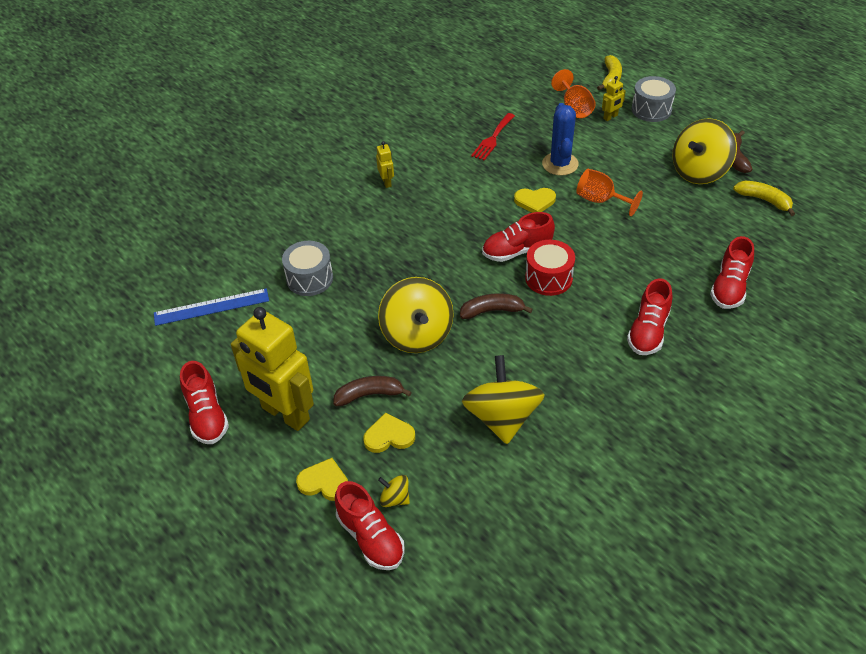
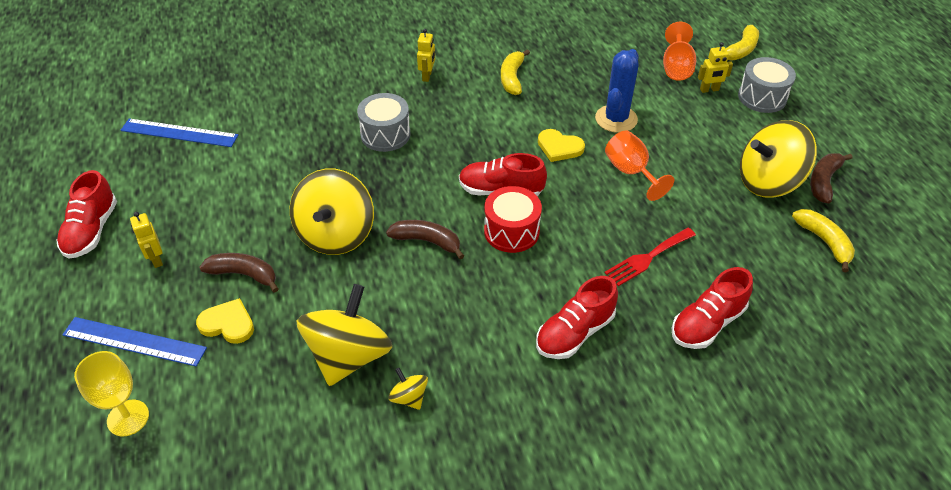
camera: 25 degrees right, 0 degrees up
(285, 414) = (156, 259): yellow robot -> yellow robot, size x0.40
(309, 279) = (283, 140): grey drum -> grey drum (385, 134)
(324, 482) = (134, 341): yellow heart -> blue ruler
(370, 537) = (128, 418): red shoe -> yellow goblet
(395, 498) = (181, 389): yellow spinning top -> yellow spinning top (409, 397)
(456, 160) = (512, 78): none -> yellow banana
(492, 139) = (565, 70): red fork -> red fork (647, 258)

